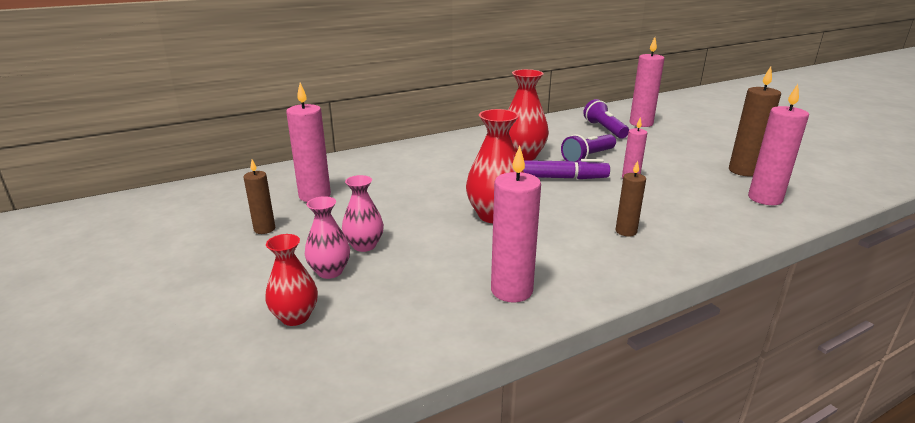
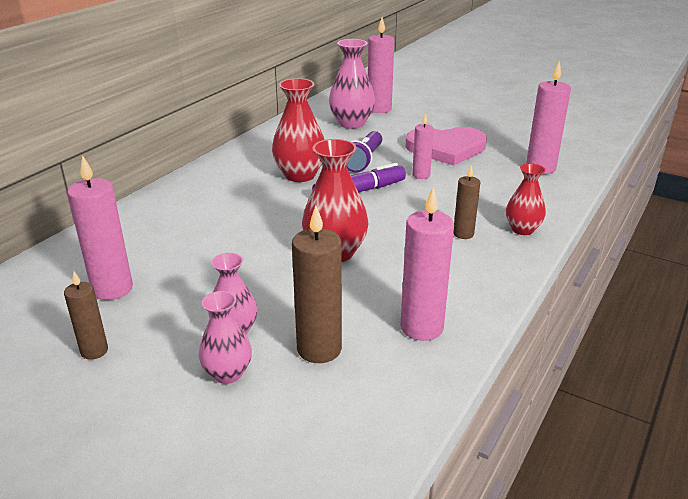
camera: 30 degrees left, 5 degrees up
(295, 317) = (243, 437): red vase -> red vase (522, 229)
(604, 129) = (351, 123): purple flashlight -> pink vase
(677, 163) = (446, 148): none -> pink heart
(743, 171) = (504, 143): brown candle -> brown candle (319, 349)

